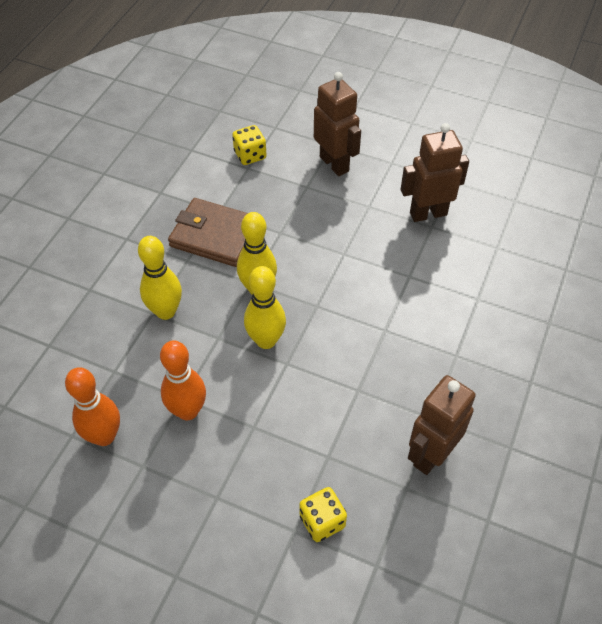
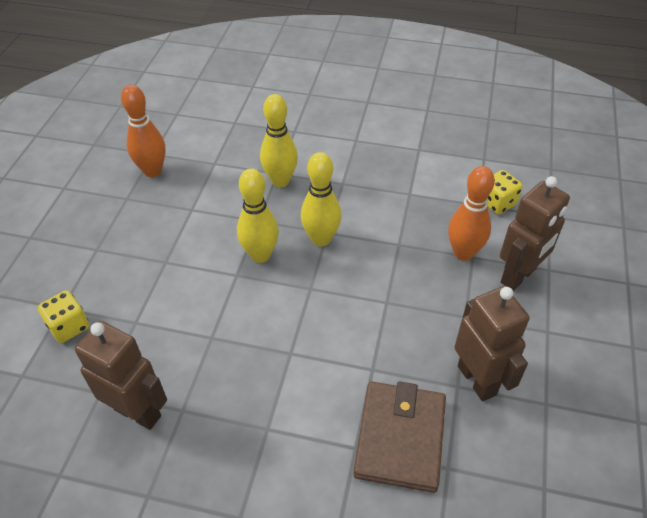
camera: 80 degrees right, 5 degrees down
(188, 411) = (179, 215): orange bowling pin -> orange bowling pin (463, 253)
(215, 236) = (378, 196): brown wallet -> brown wallet (400, 438)

